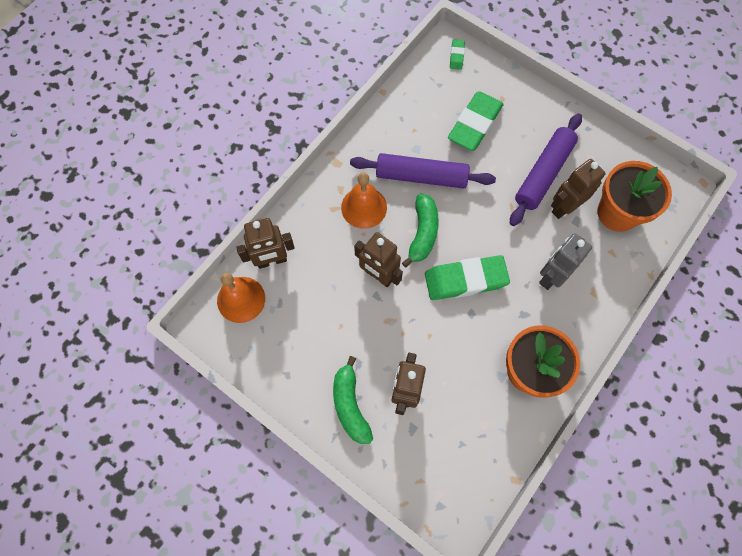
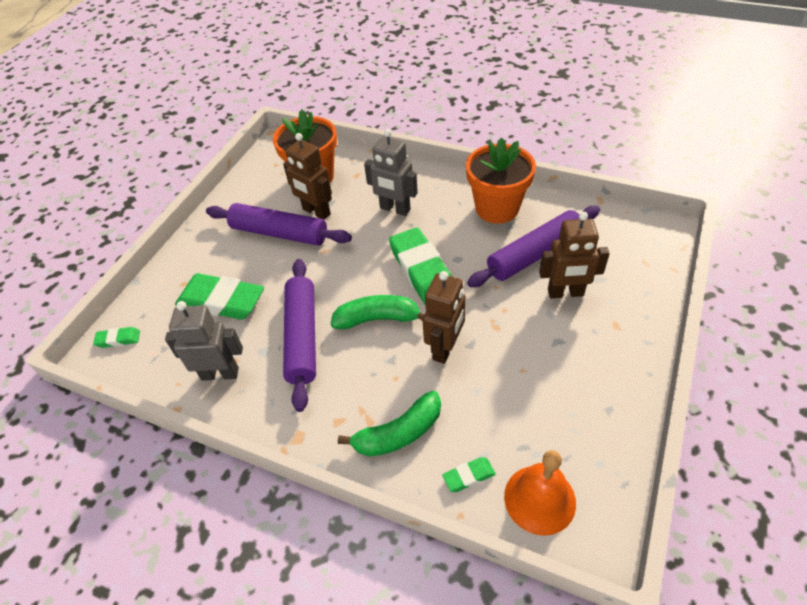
camera: 100 degrees left, 20 degrees down
(272, 260) = (468, 476): brown robot -> green eraser
(350, 405) = (607, 336): green banana -> green banana (399, 433)
(364, 207) = (359, 386): orange bell -> none
(404, 119) = (220, 373): none -> grey robot
(458, 383) = (535, 254): none -> purple rolling pin

